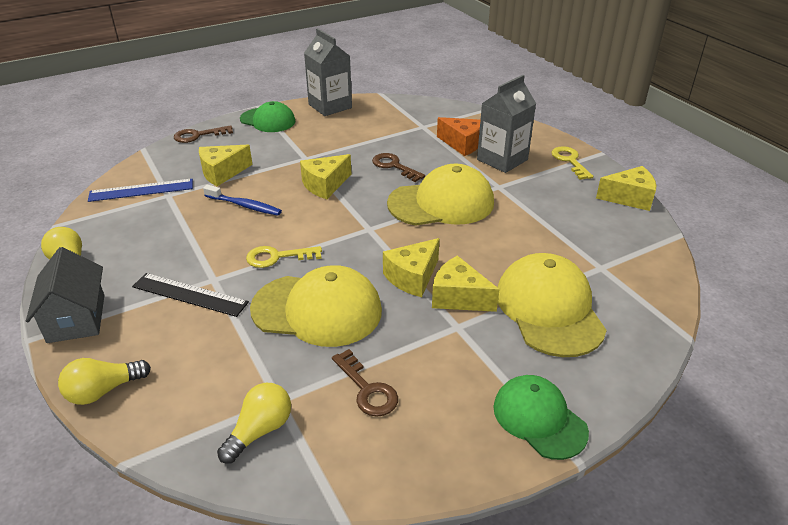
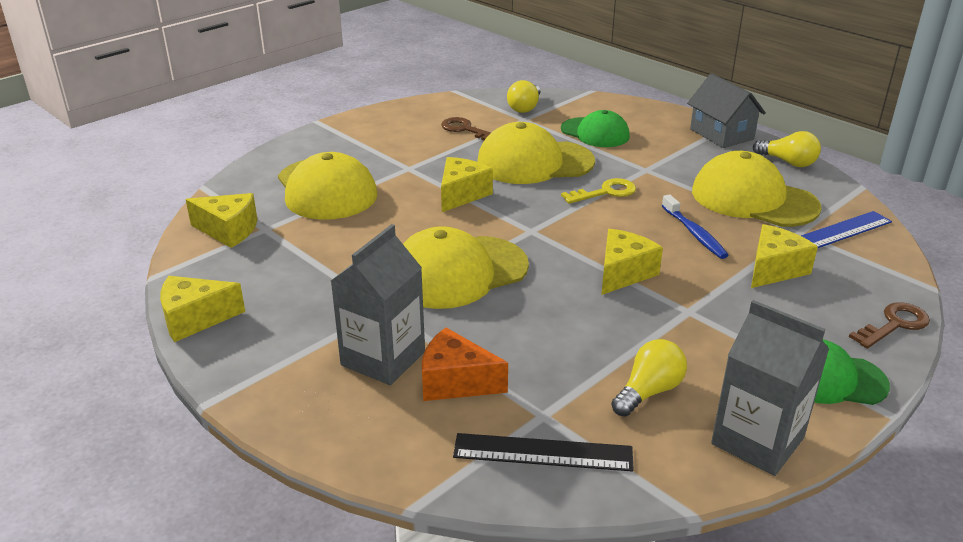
camera: 165 degrees right, 5 degrees down
(103, 391) = (645, 109): yellow light bulb -> yellow light bulb (649, 391)
(160, 228) = (753, 199): none -> yellow cap
(190, 294) = (653, 157): black ruler -> black ruler (543, 452)
(244, 206) = (694, 233): blue toothbrush -> blue toothbrush turned 120 degrees counterclockwise
(394, 166) = (548, 318): brown key -> none
(458, 297) = (412, 186): yellow cheese -> yellow cheese (229, 230)
(539, 419) = (340, 132): green cap -> green cap (595, 133)
(570, 161) = (268, 375): yellow key -> none

